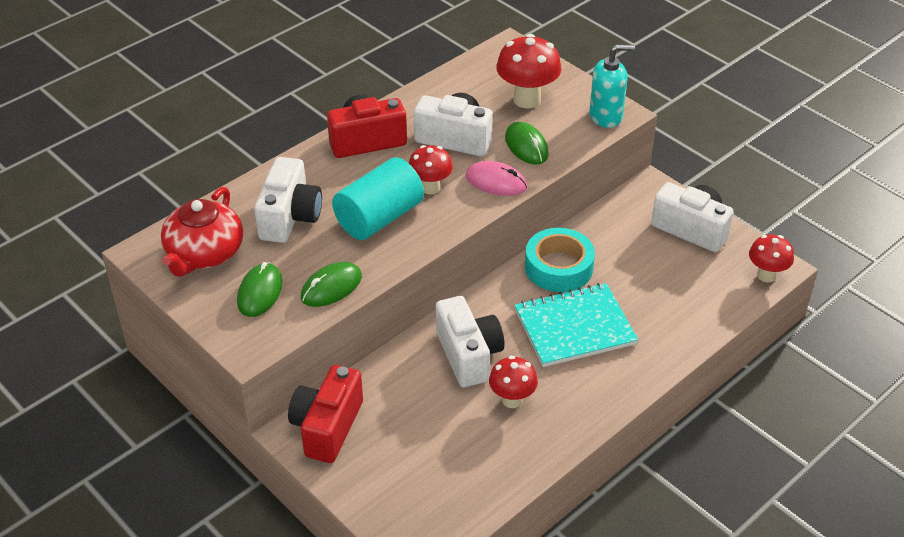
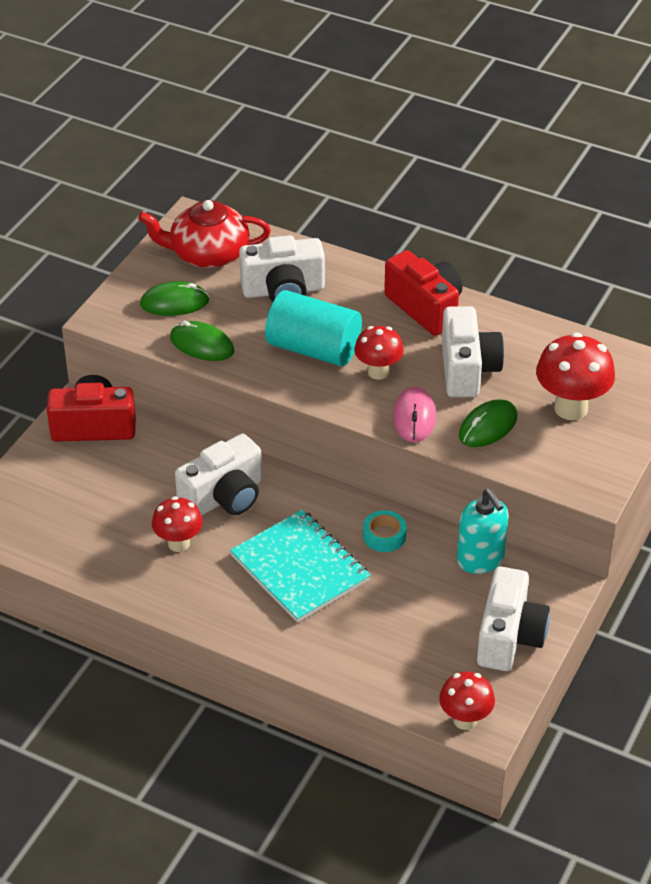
camera: 70 degrees right, 0 degrees up
(558, 267) = (384, 536): turquoise tape -> turquoise tape, size x0.55
(606, 116) = (582, 479): turquoise soap dispenser -> turquoise soap dispenser (480, 559)

